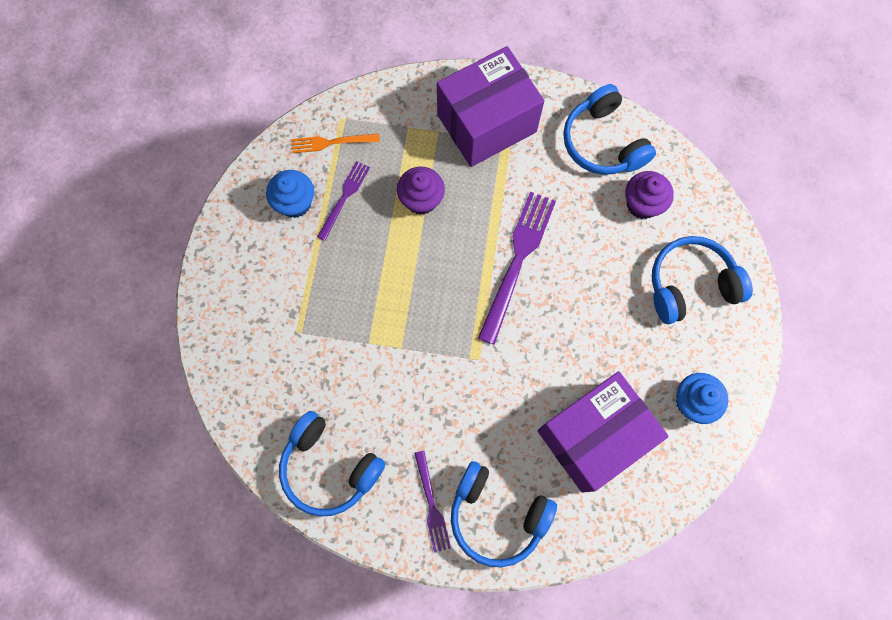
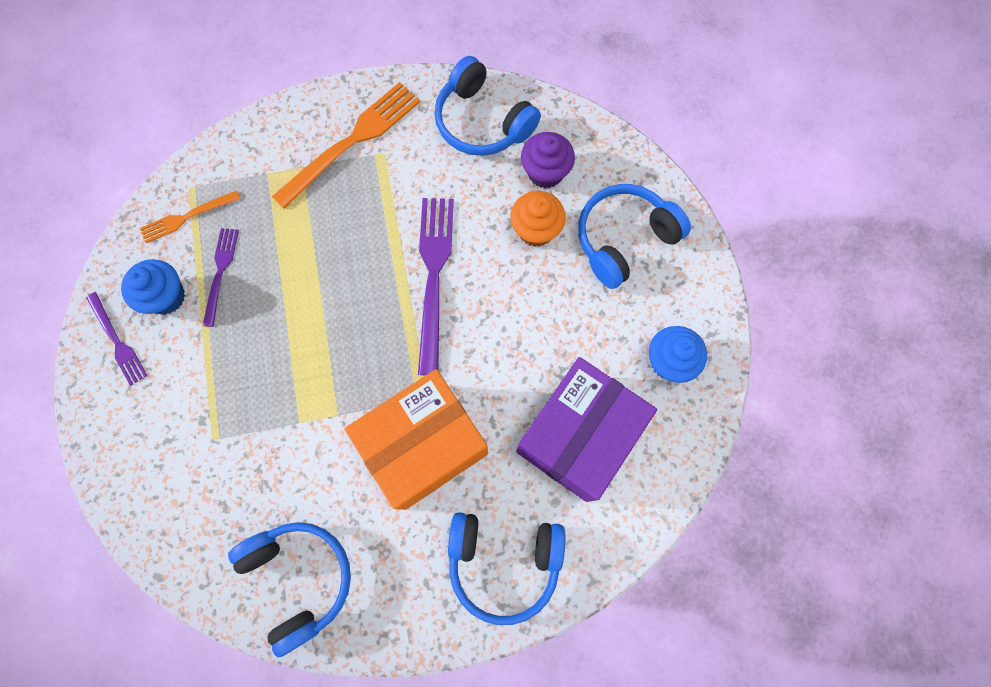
camera: 20 degrees left, 0 degrees up
(329, 467) = (299, 578): blue headphones -> blue headphones turned 135 degrees counterclockwise
(421, 200) = (307, 246): purple cupcake -> none
(431, 505) = (428, 577): purple fork -> purple fork (117, 341)
(463, 398) = (424, 446): none -> orange box
(487, 123) = (352, 141): purple box -> orange fork
(617, 251) = (536, 230): none -> orange cupcake

